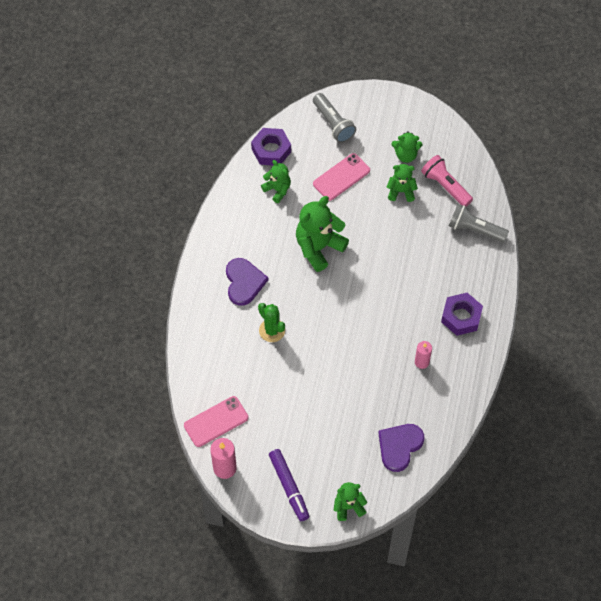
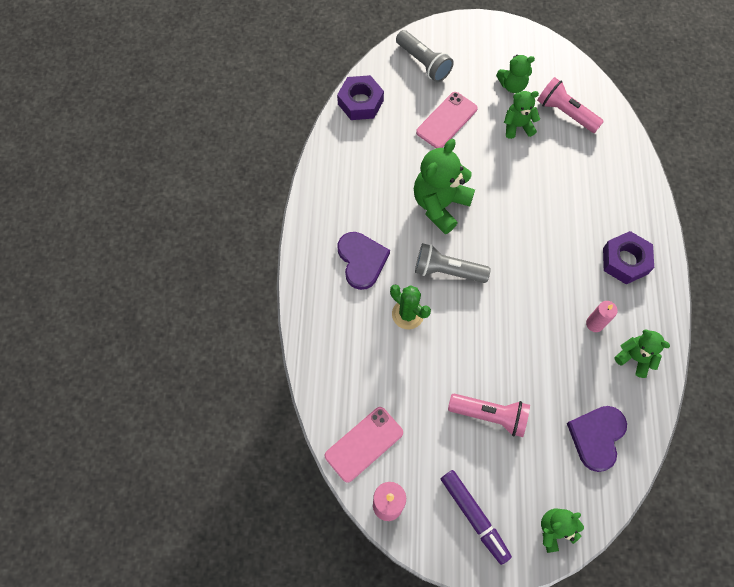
camera: 10 degrees left, 5 degrees up
(277, 190) = (377, 145): green teddy bear -> green teddy bear (635, 358)
(319, 417) = (490, 415): none -> pink flashlight
(475, 229) = (611, 156): grey flashlight -> grey flashlight (447, 270)

